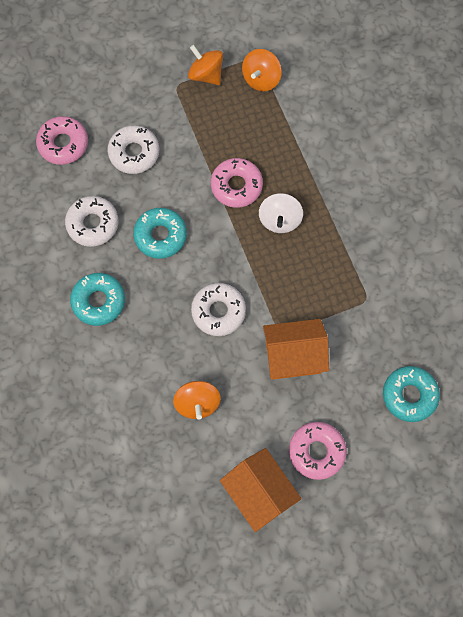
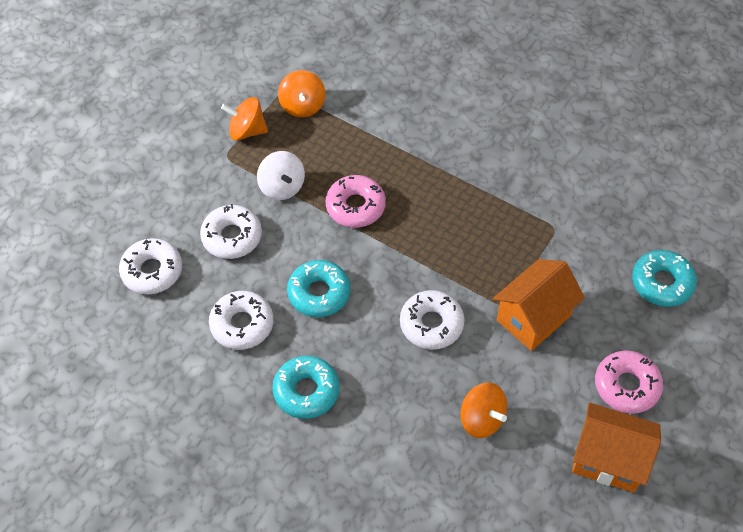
camera: 35 degrees left, 15 degrees down
(63, 144) = (152, 271): pink donut -> white donut
(279, 220) = (420, 210): white spinning top -> white spinning top (282, 187)

